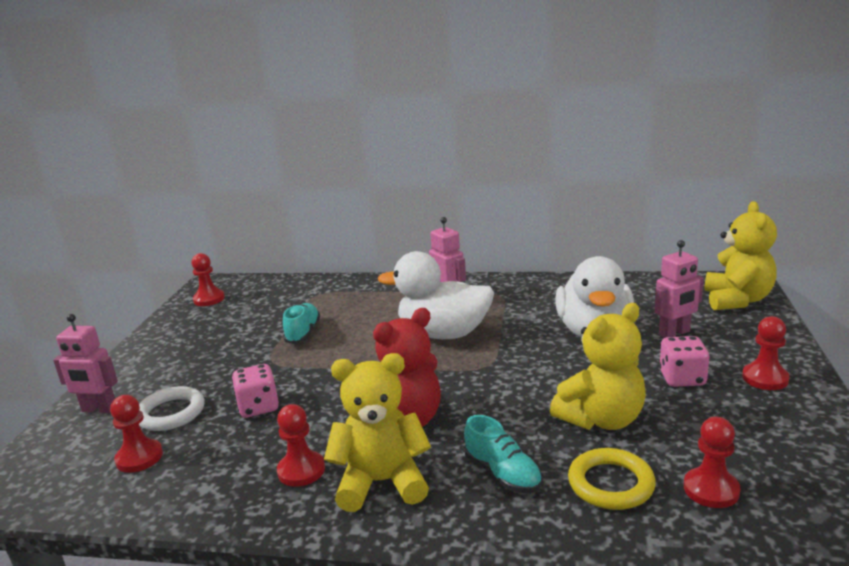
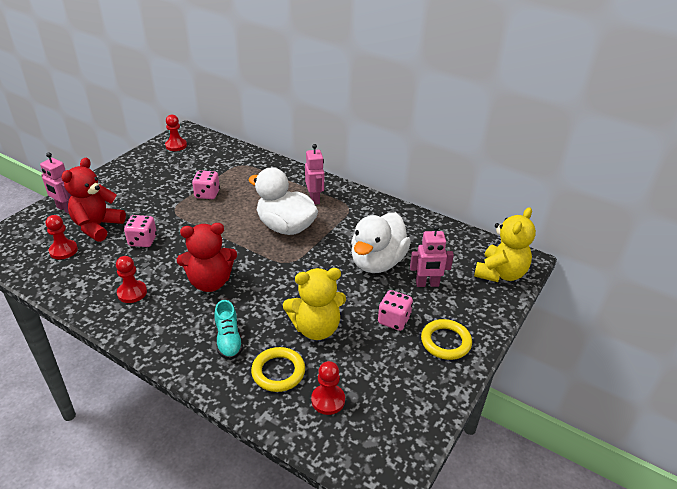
camera: 20 degrees right, 15 degrees up
(171, 413) = (97, 226): white ring -> red teddy bear
(303, 333) = (207, 194): turquoise shoe -> pink dice
(382, 482) = (164, 318): yellow teddy bear -> none
(765, 378) = (445, 342): red pawn -> yellow ring

